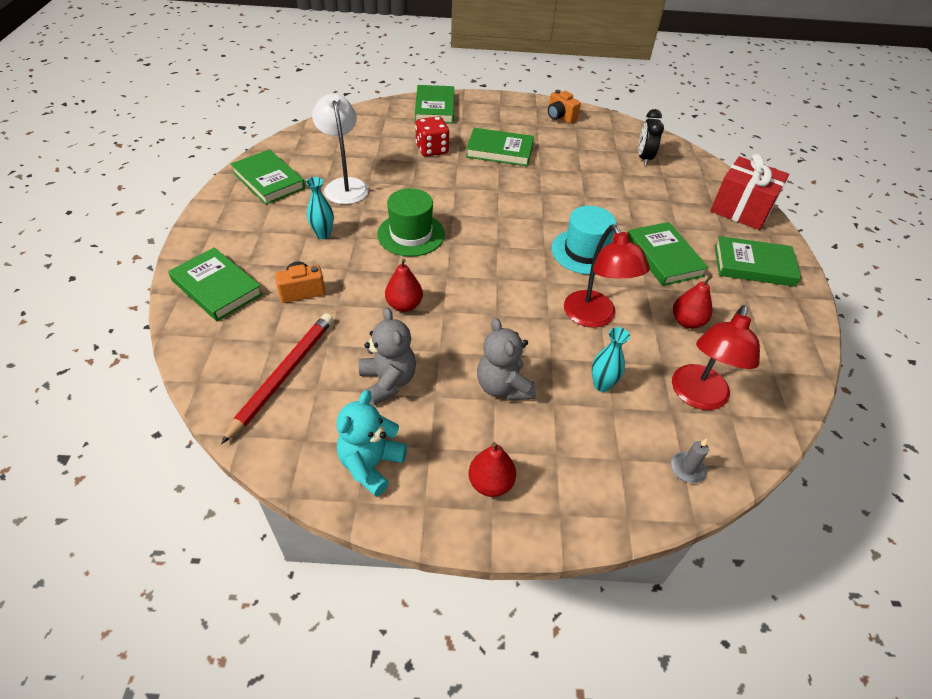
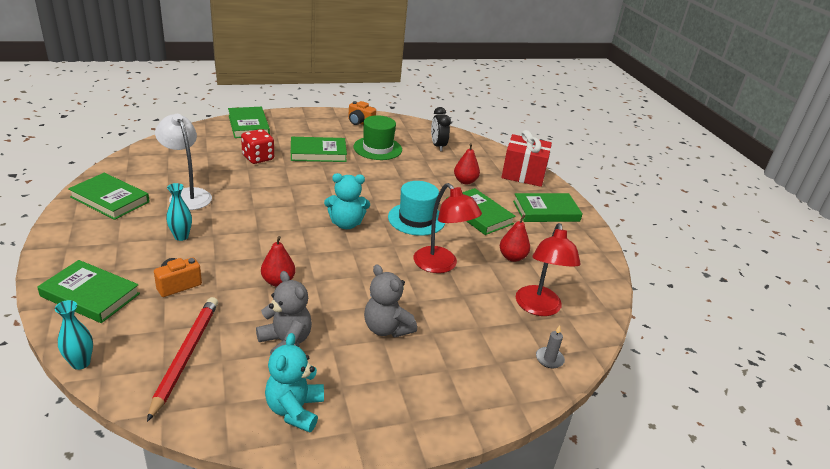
camera: 20 degrees left, 15 degrees down
(411, 234) = (263, 226): green hat -> green hat (377, 148)
(490, 483) = (402, 402): red pear -> red pear (465, 181)
(501, 245) = (346, 224): none -> turquoise teddy bear
(602, 385) = (464, 313): turquoise vase -> turquoise vase (80, 363)

